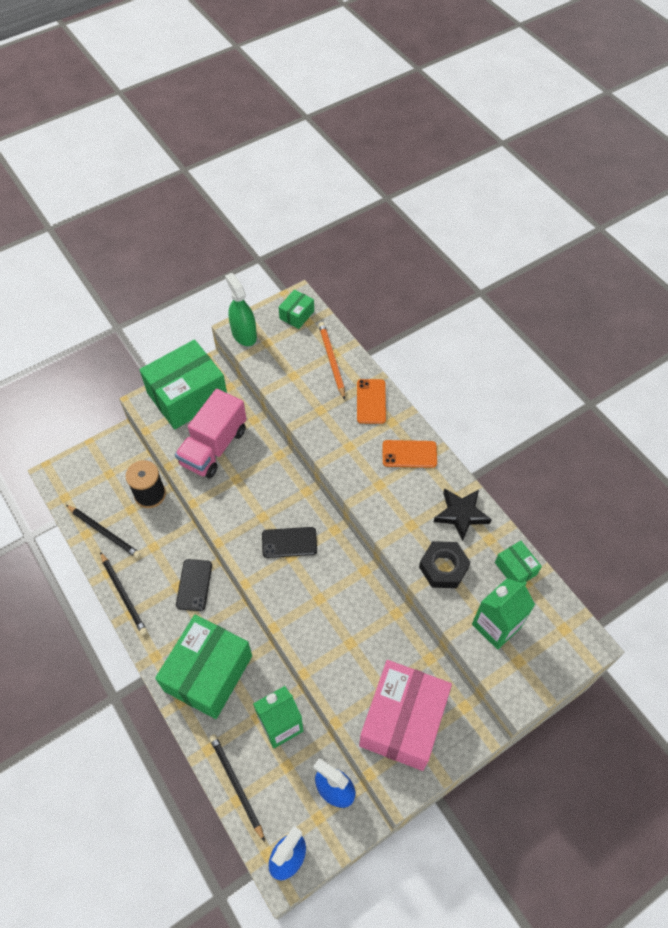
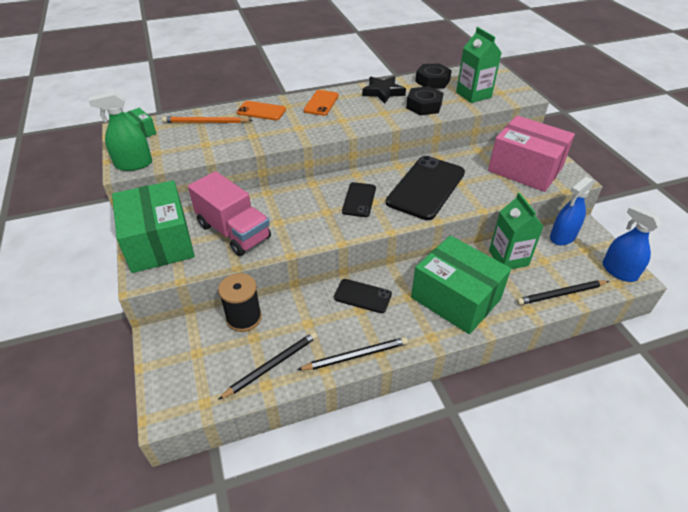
camera: 75 degrees left, 15 degrees down
(330, 606) = (426, 187): none -> black phone
(515, 568) = (432, 81): green box -> black nut

